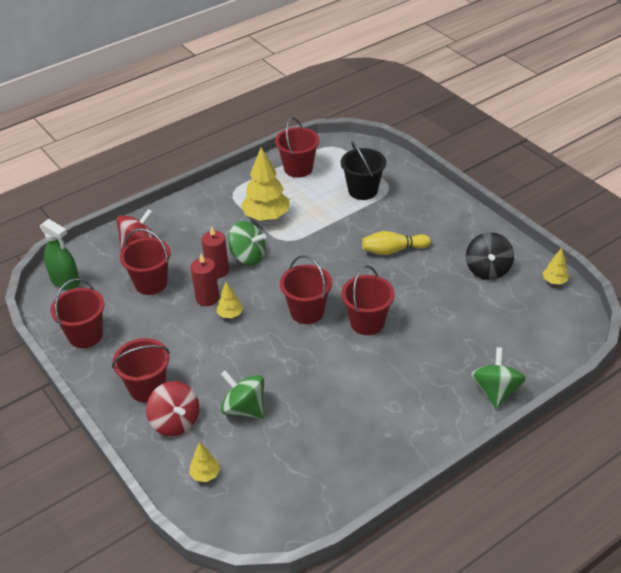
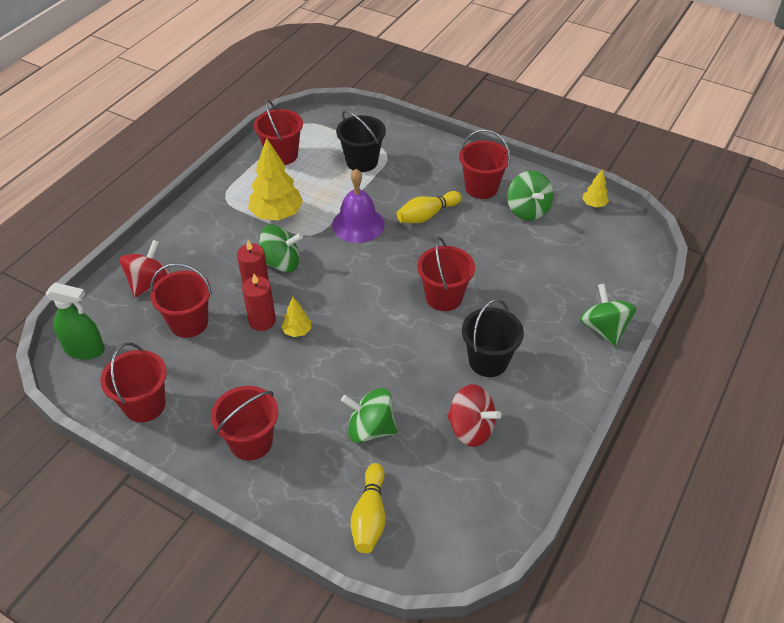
camera: 25 degrees left, 5 degrees up
(175, 422) = (304, 469): red spinning top -> red spinning top (471, 429)
(205, 474) = (370, 516): yellow tree -> yellow bowling pin
(307, 312) = (377, 304): red bucket -> red bucket (481, 188)
(329, 242) = (358, 224): none -> purple bell
(374, 386) = (488, 361): none -> black bucket
(487, 270) = (527, 210): black spinning top -> green spinning top

